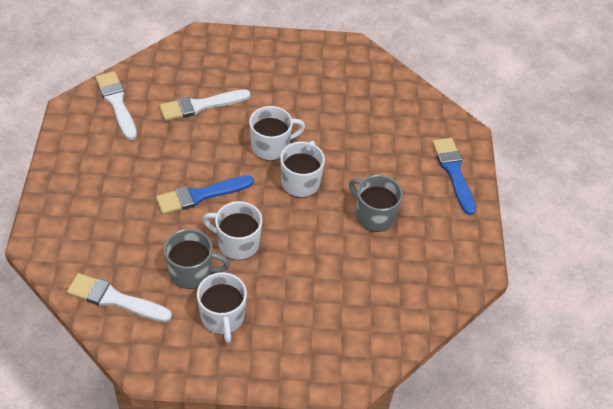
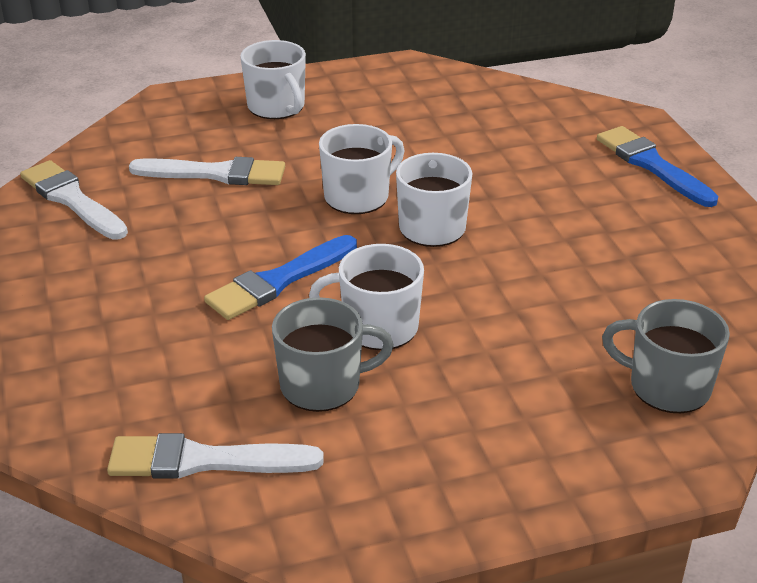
camera: 15 degrees left, 15 degrees down
(201, 105) = (215, 174): white brush -> white brush turned 135 degrees counterclockwise
(222, 317) = (415, 435): white mug -> white mug (277, 107)
(374, 215) = (573, 240): grey mug -> grey mug (667, 386)

